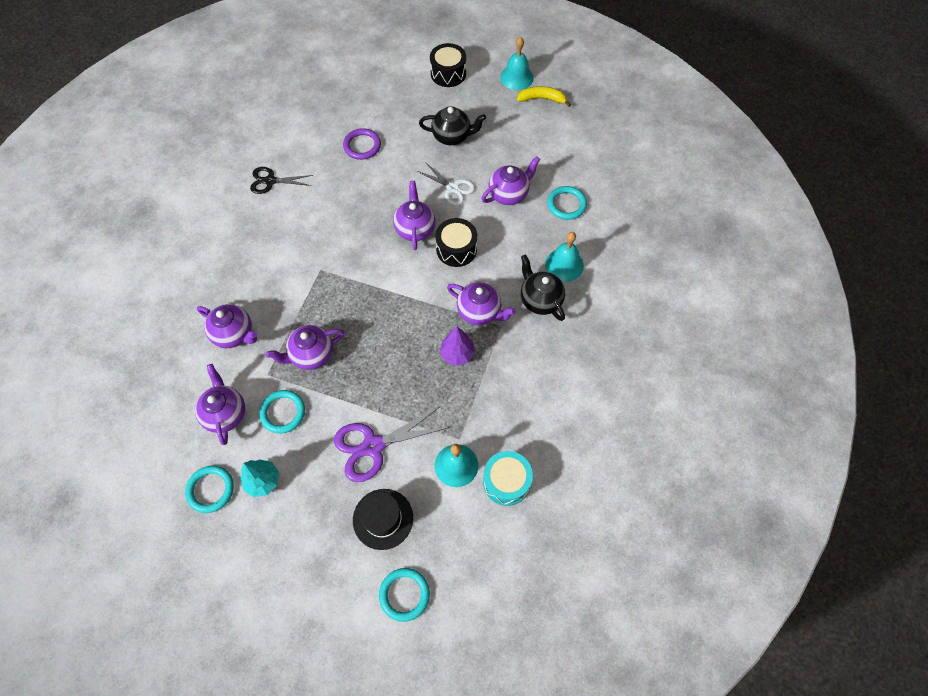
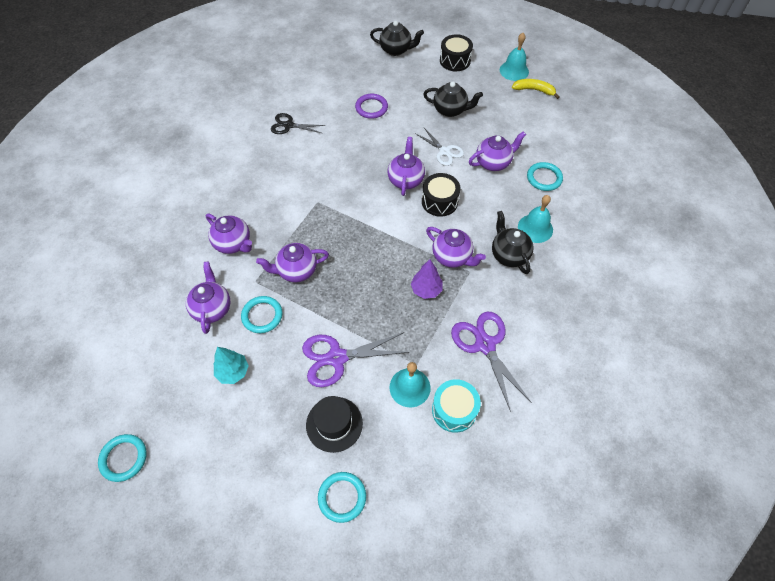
camera: 10 degrees right, 5 degrees down
(210, 490) = (186, 372): turquoise ring -> turquoise ring (124, 458)
(378, 69) = (396, 50): none -> black teapot
(528, 405) = (484, 344): none -> purple scissors

